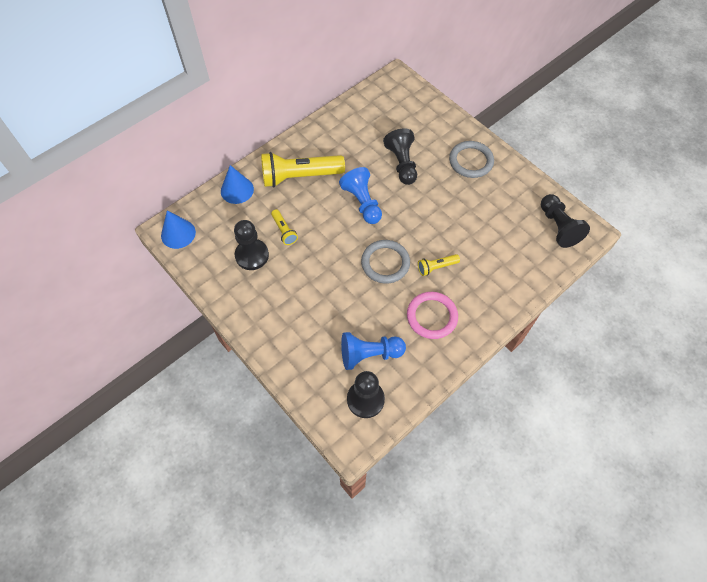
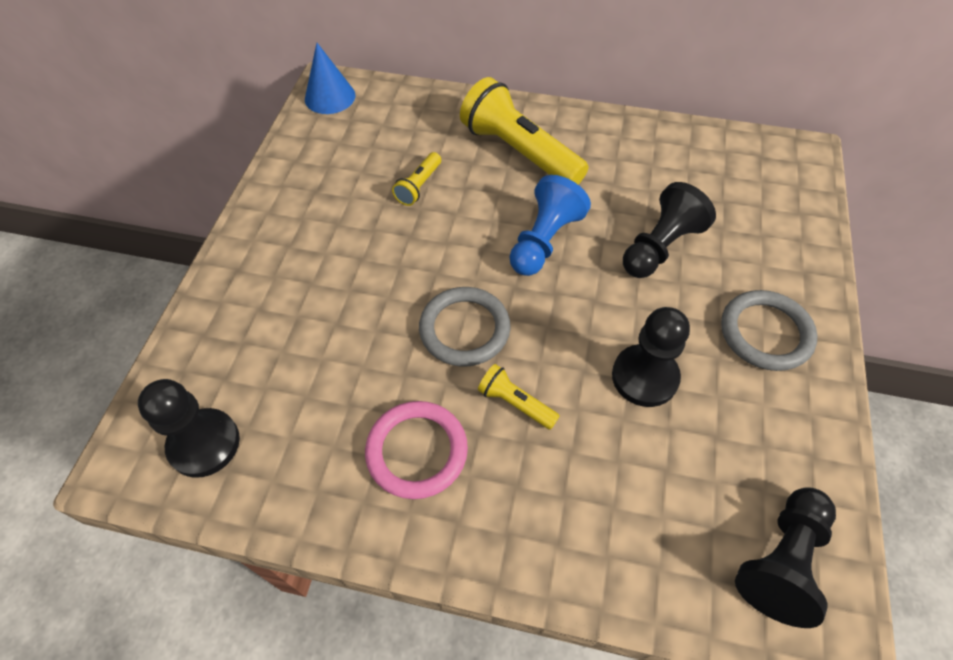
camera: 55 degrees right, 5 degrees down
(237, 190) = (439, 108): blue cone -> none
(252, 255) = (353, 177): black pawn -> black pawn (644, 377)
(369, 354) = (287, 402): blue pawn -> none

